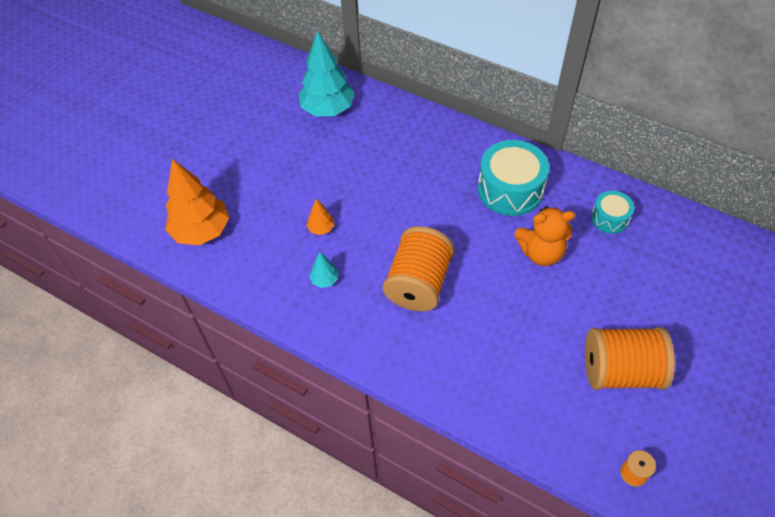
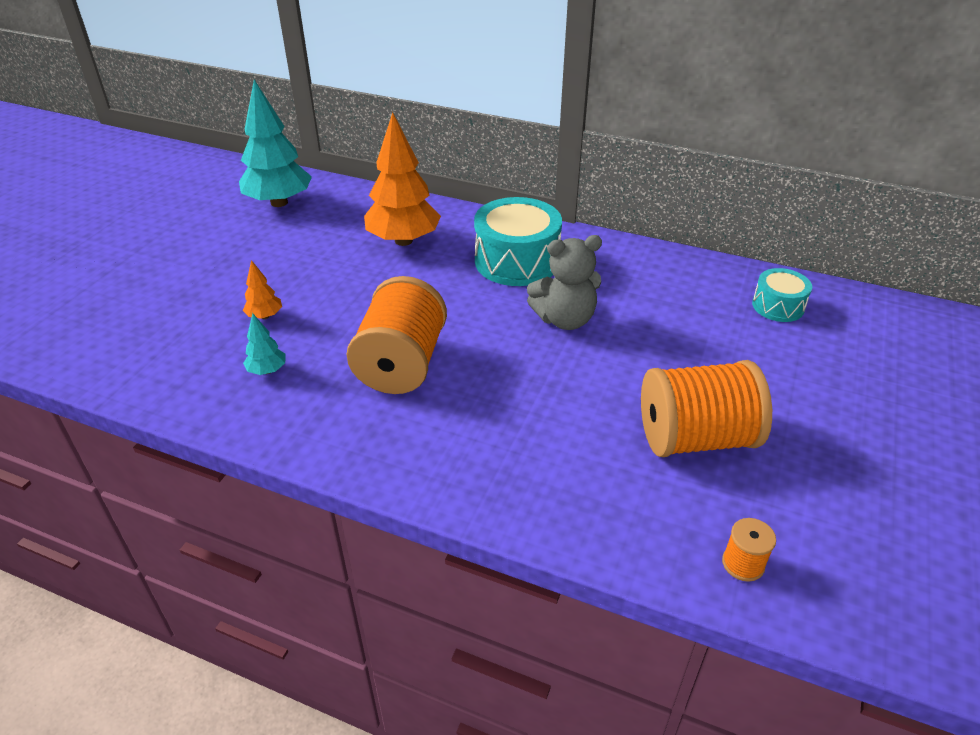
camera: 10 degrees left, 15 degrees down
(202, 231) = (92, 331): orange tree -> orange tree (404, 240)
(541, 252) = (565, 319): orange teddy bear -> grey teddy bear
(609, 218) = (647, 280): turquoise drum -> turquoise drum (778, 306)

